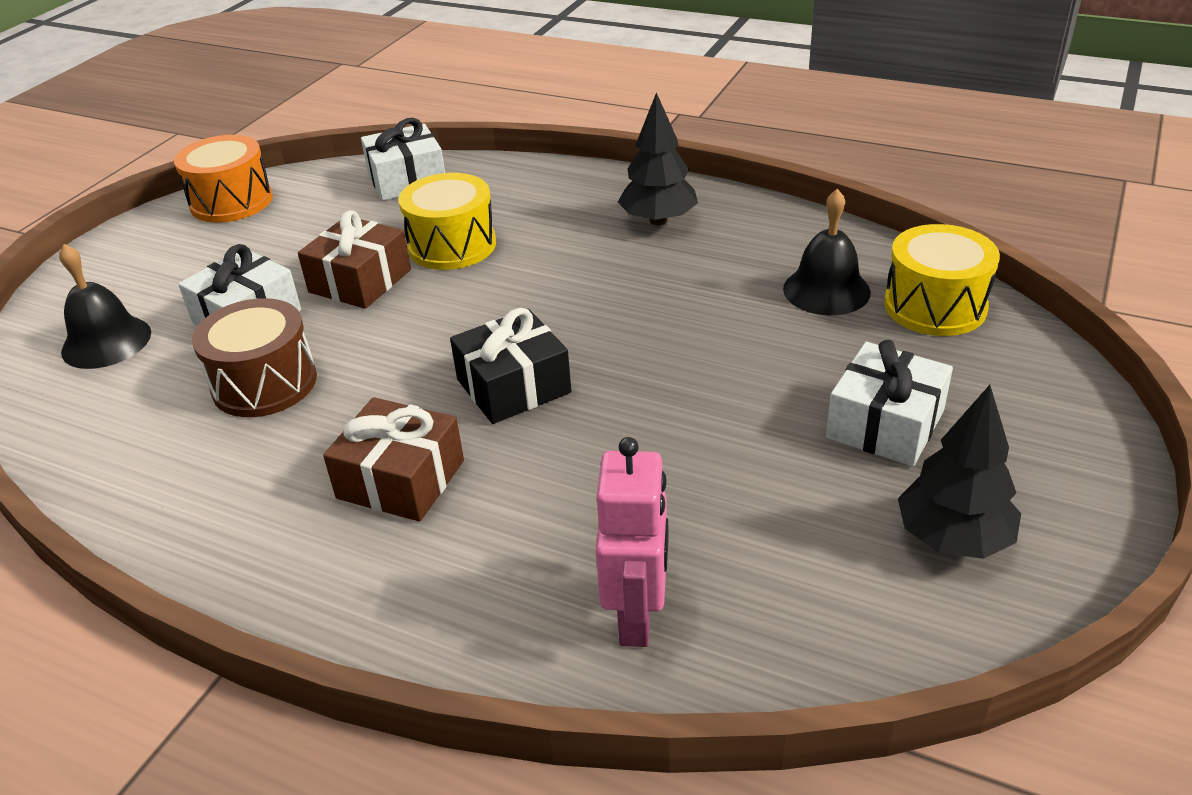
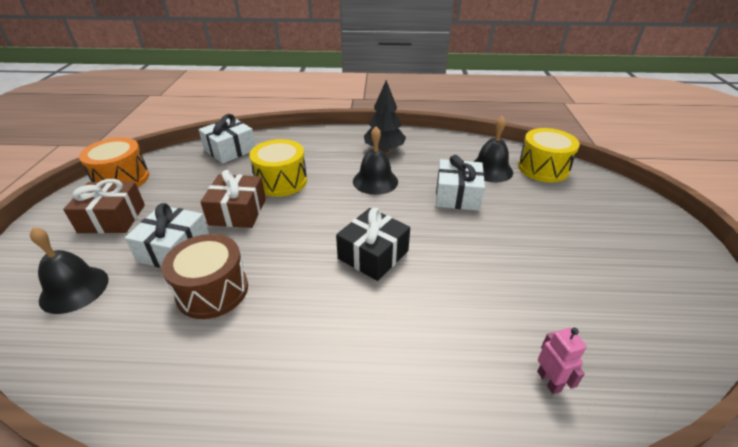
camera: 25 degrees left, 0 degrees up
(401, 479) = (346, 332): brown gift -> brown gift (112, 218)
(602, 272) = (375, 181): none -> black bell
(637, 617) = (549, 381): pink robot -> pink robot, size x0.57
(885, 424) = (572, 230): white gift -> white gift (457, 195)
(953, 538) = (652, 282): black tree -> none

